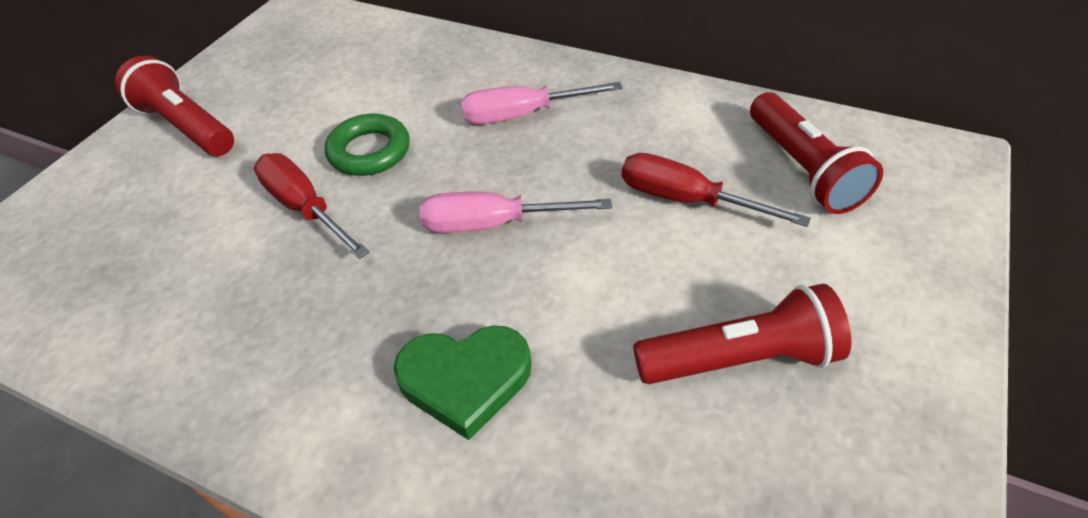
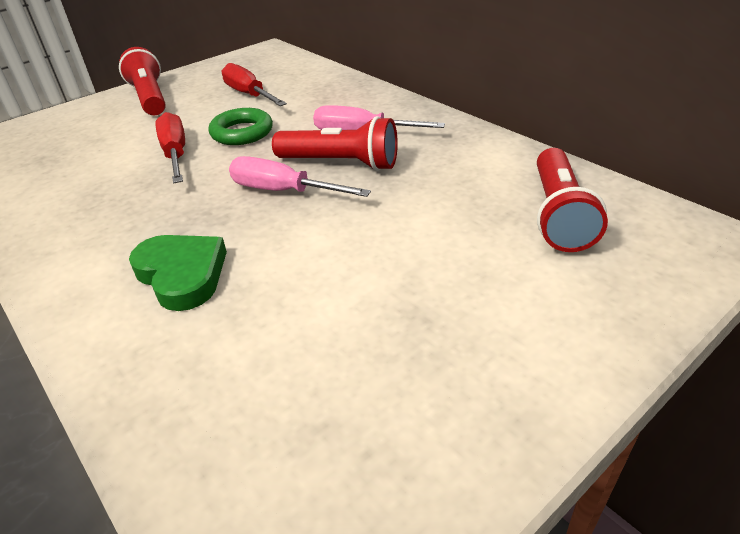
camera: 25 degrees right, 10 degrees down
(465, 380) = (182, 274): green heart -> green heart turned 150 degrees counterclockwise
(686, 200) = (439, 211): red screwdriver -> red screwdriver (249, 94)
(740, 359) = (388, 325): red flashlight -> red flashlight (341, 163)

